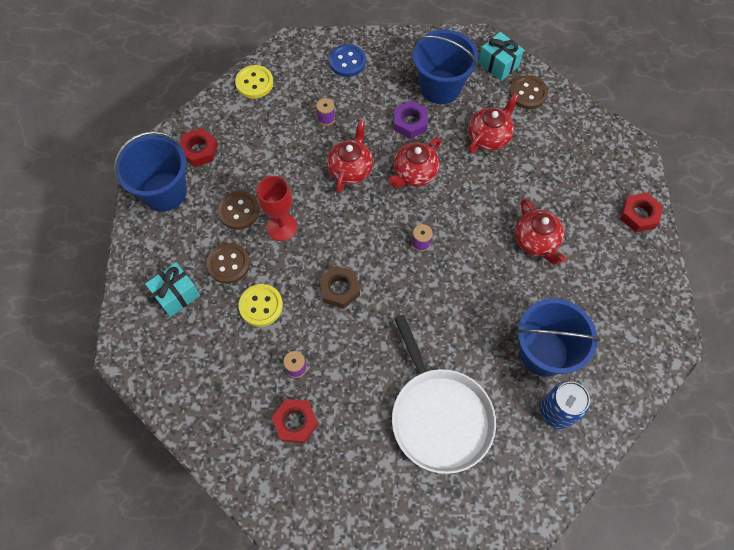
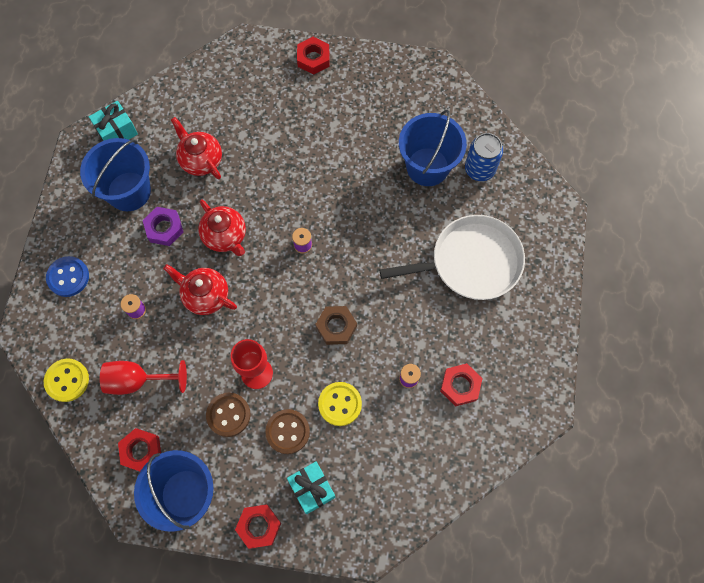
camera: 80 degrees left, 5 degrees up
(139, 256) = (259, 526): none -> red nut
(261, 134) = (137, 380): none -> red goblet
(527, 93) = (159, 114): brown button -> none
(536, 241) = (322, 146): red teapot -> none

